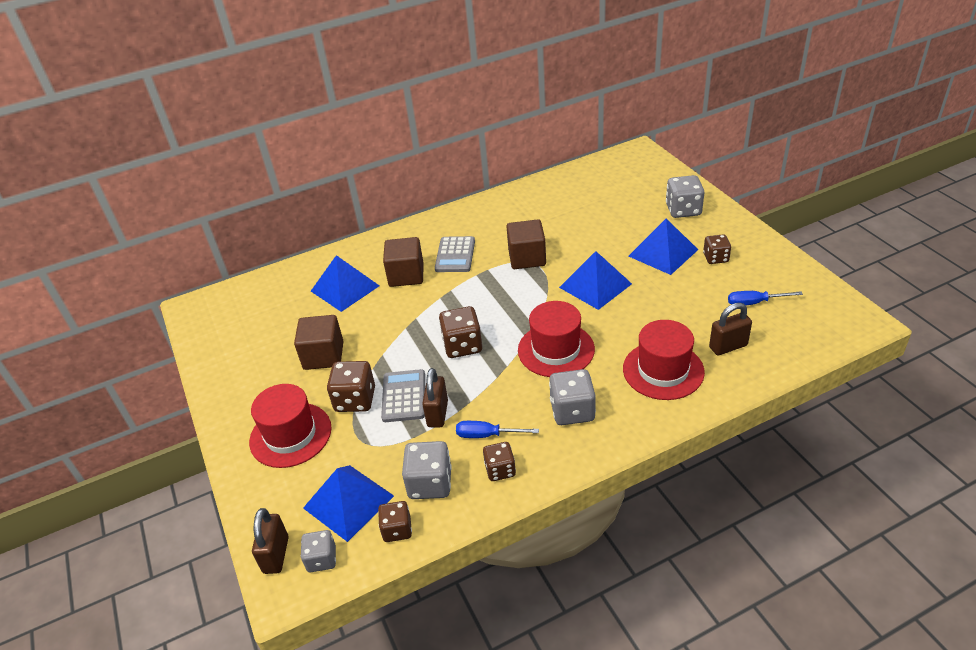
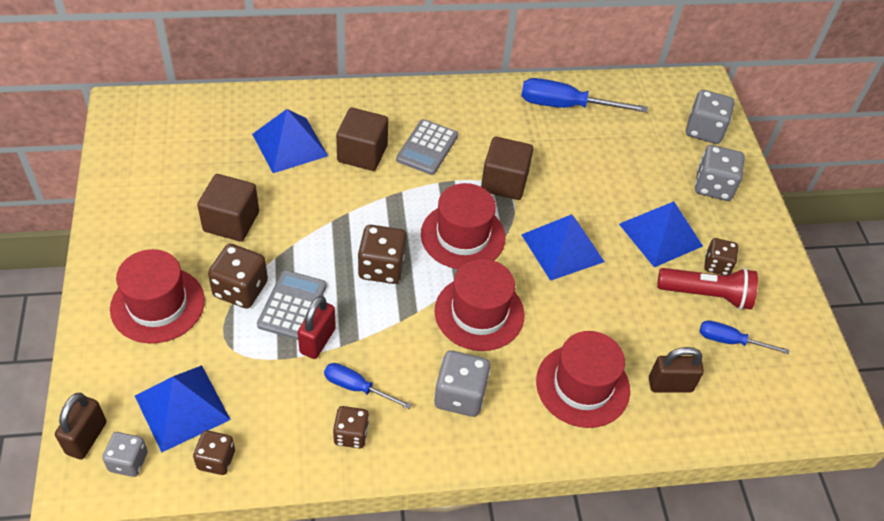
camera: 10 degrees right, 10 degrees up
(430, 483) = (272, 420): grey dice -> grey dice (704, 130)
(437, 414) = (317, 341): brown padlock -> red padlock
(514, 303) = (463, 236): none -> red hat
(546, 195) = (566, 106): none -> blue screwdriver
(719, 279) = (706, 295): none -> red flashlight

